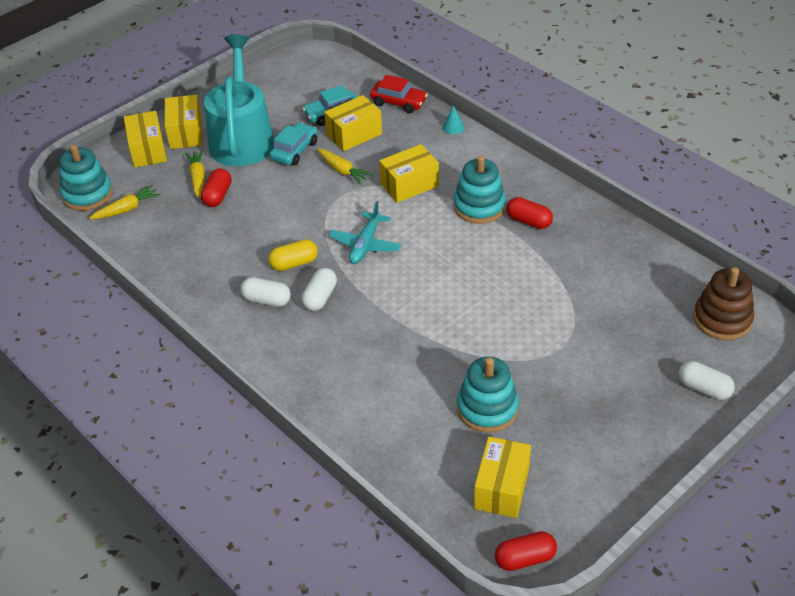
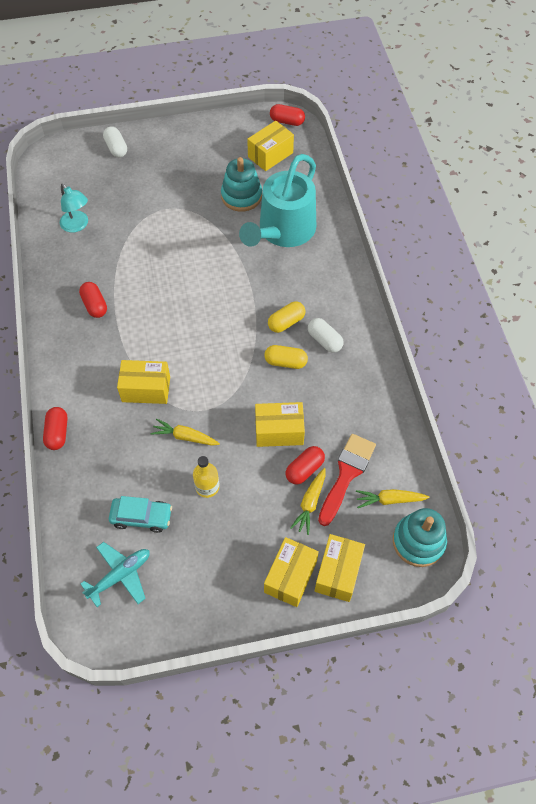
camera: 150 degrees left, 15 degrees up
(176, 208) = (346, 474): none -> red brush
(242, 138) = (243, 534): turquoise watering can -> turquoise watering can (283, 231)
(294, 151) = (207, 487): turquoise car -> yellow bottle
(320, 297) = (286, 322): white capsule -> yellow capsule
(342, 171) = (185, 437): yellow carrot -> yellow carrot turned 60 degrees counterclockwise
(354, 134) = (143, 476): yellow box -> yellow box (279, 431)
(365, 245) = (223, 350): turquoise plane -> turquoise plane (120, 575)
(398, 102) = (73, 495): red car -> none
(453, 127) = (57, 433): turquoise cone -> red capsule
(479, 206) = (115, 338): turquoise stacking toy -> none
(635, 280) = (77, 225): none -> turquoise lamp
(722, 319) = (59, 177): brown stacking toy -> none

